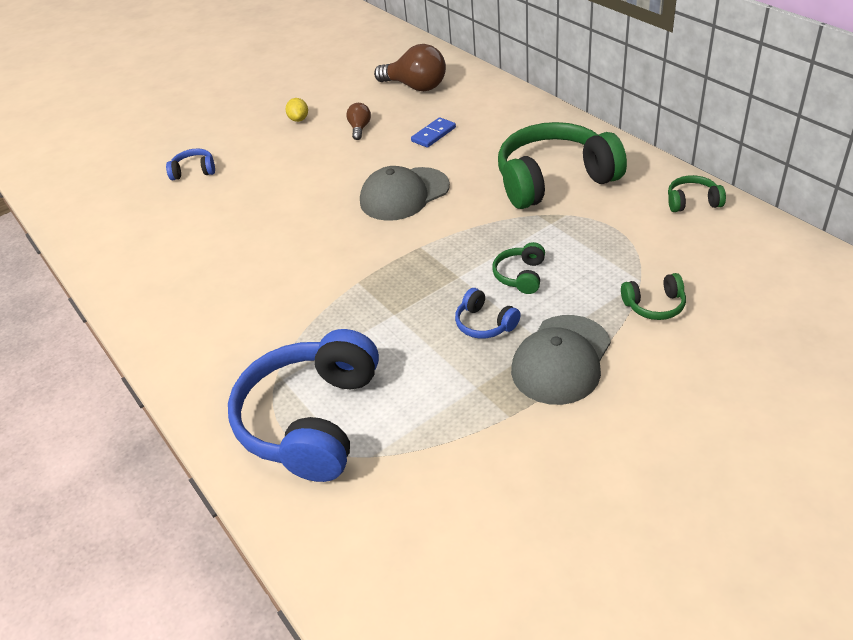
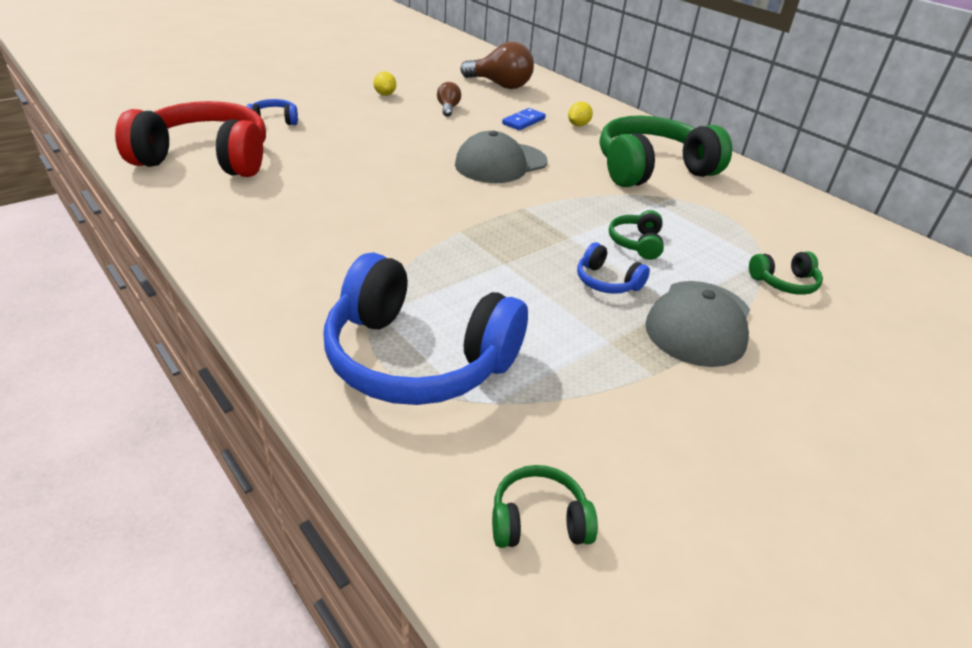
camera: 10 degrees left, 5 degrees down
(135, 228) = (206, 159): none -> red headphones
(311, 420) = (418, 358): blue headphones -> blue headphones turned 75 degrees counterclockwise
(489, 131) = (578, 125): none -> yellow lemon
(692, 202) = (793, 201): green headphones -> green headphones (538, 520)

